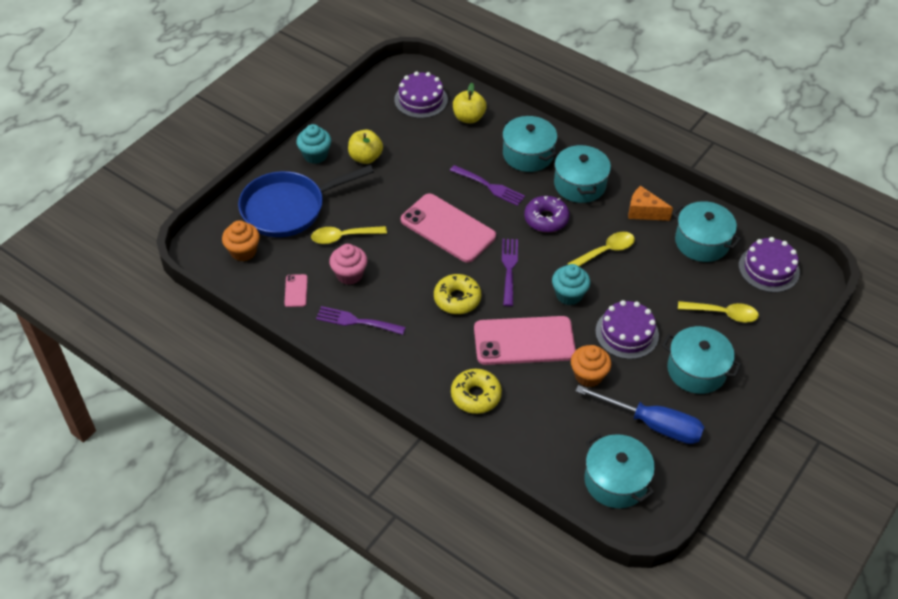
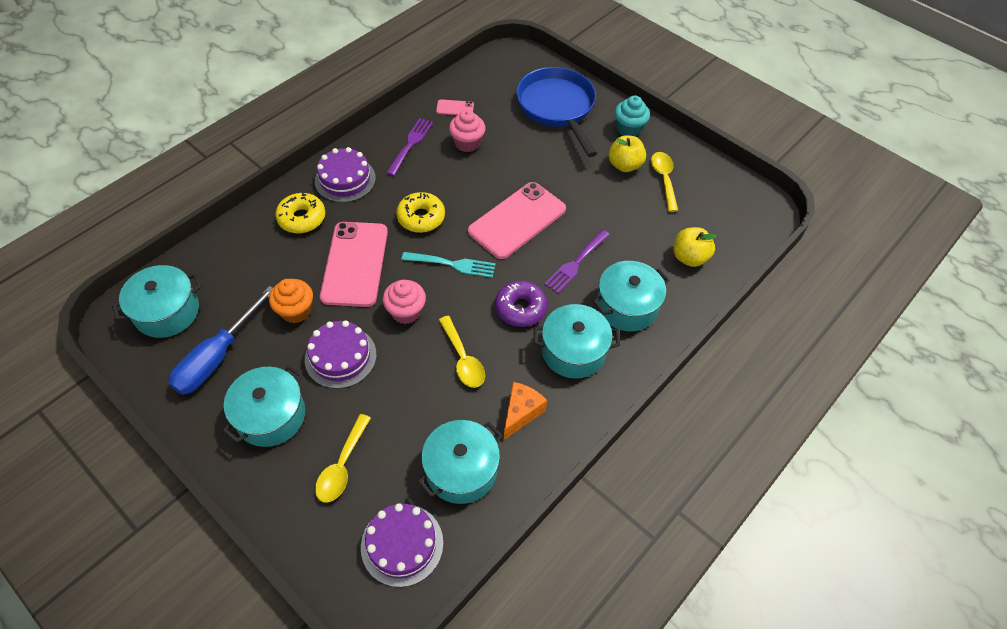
camera: 95 degrees right, 5 degrees up
(243, 251) = (507, 78): orange cupcake -> none
(343, 237) = (516, 142): yellow spoon -> yellow spoon (664, 179)
(421, 99) = (718, 217): purple cake -> purple cake (345, 179)
(509, 269) = (452, 264): purple fork -> turquoise fork
(569, 295) = (406, 312): turquoise cupcake -> pink cupcake

